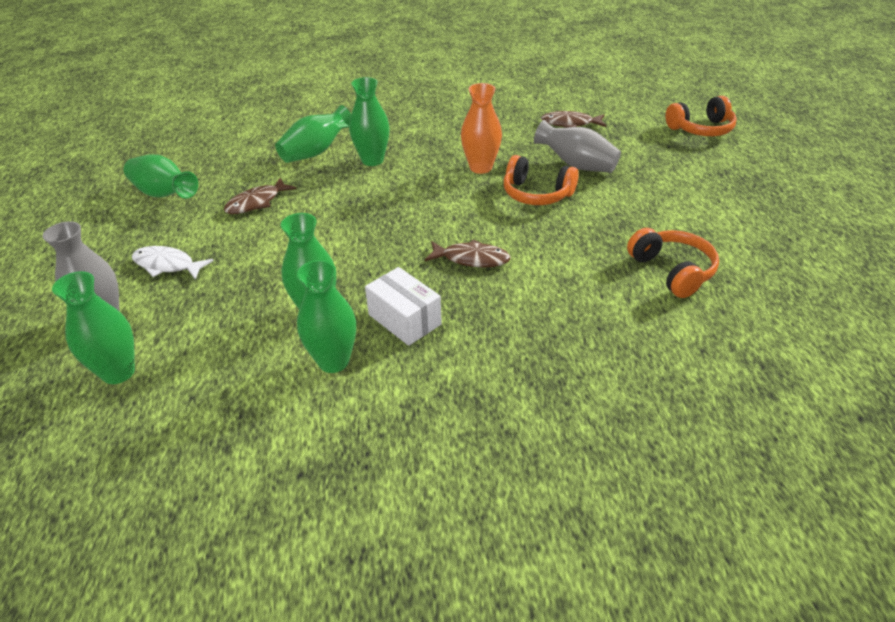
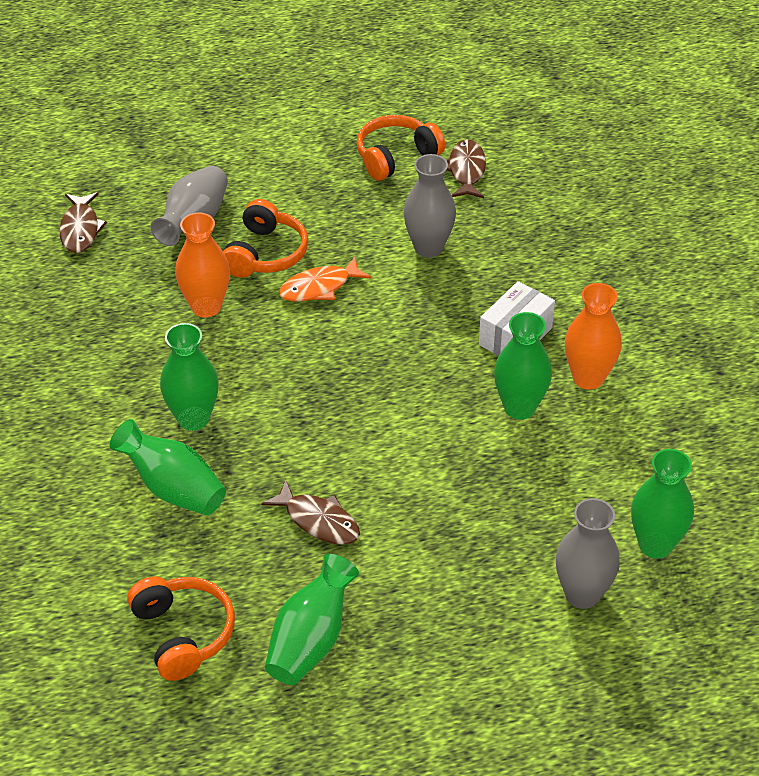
camera: 100 degrees left, 5 degrees up
(167, 265) = (472, 571): white fish -> none
(333, 361) = (588, 378): green vase -> orange vase
(471, 259) = (404, 297): brown fish -> brown fish (466, 170)
(492, 216) = (319, 287): none -> orange fish
(536, 279) = (428, 247): none -> grey vase
(701, 129) = (96, 118): orange headphones -> orange headphones (183, 634)

